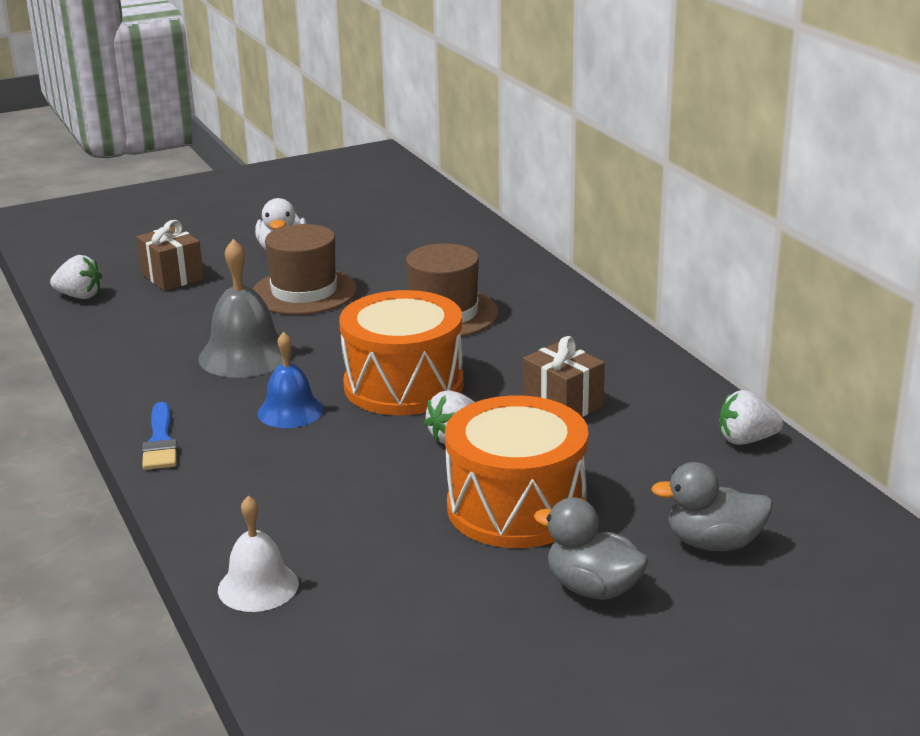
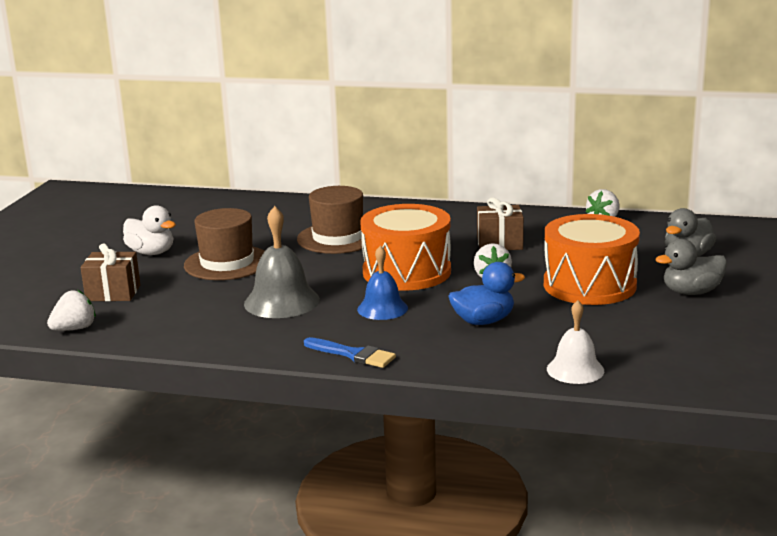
camera: 50 degrees left, 5 degrees down
(326, 480) = (483, 321): none -> blue duck

